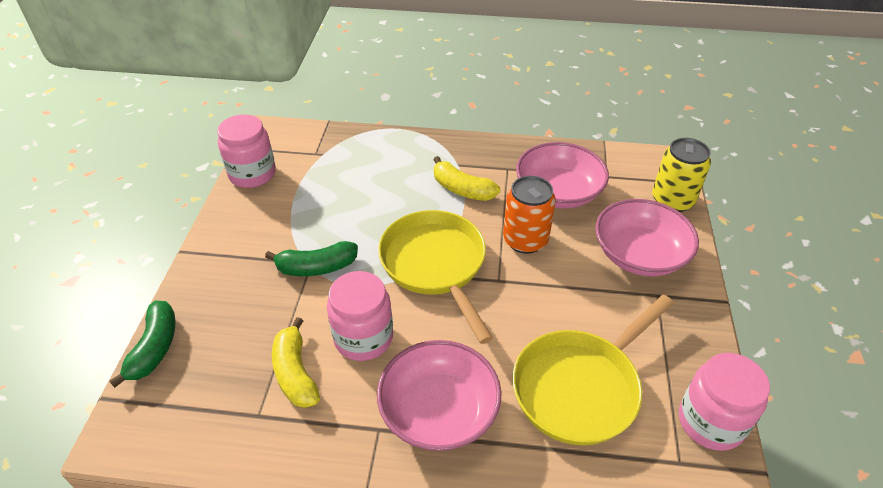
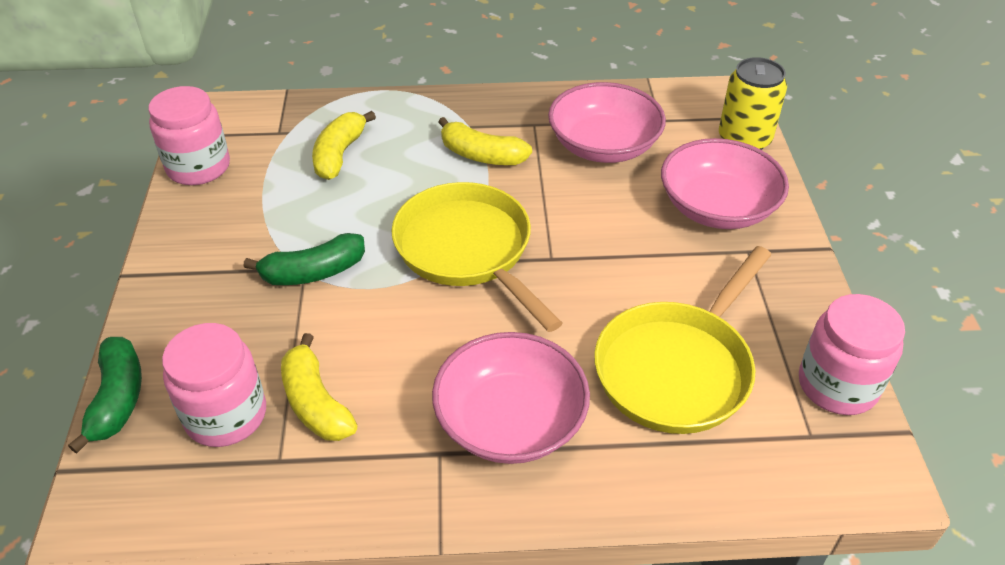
camera: 10 degrees left, 0 degrees up
(356, 176) = (339, 154): none -> yellow banana
(363, 338) = (395, 349): pink jar -> pink jar (226, 415)
(525, 240) = (574, 207): orange can -> none

